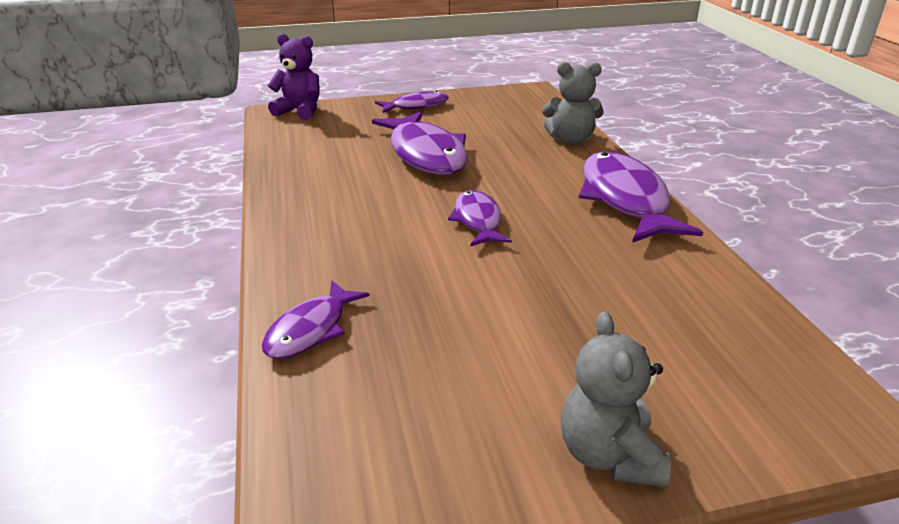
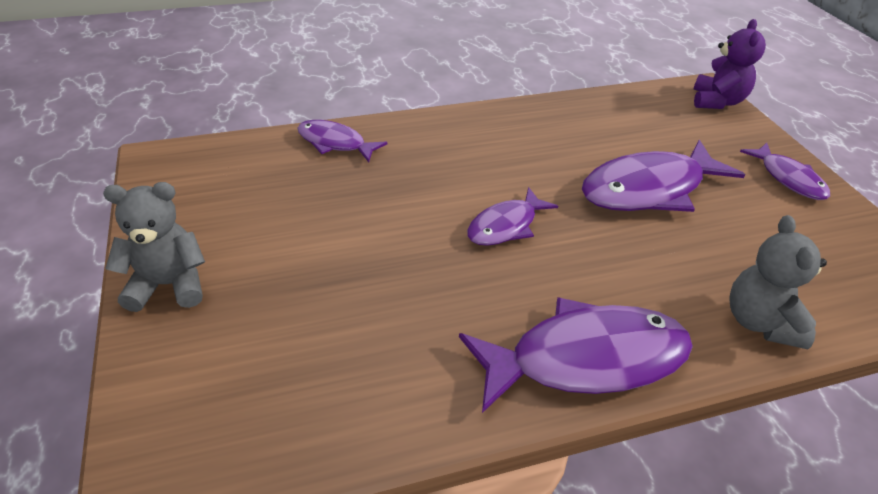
camera: 85 degrees right, 10 degrees up
(477, 220) = (506, 226): purple fish -> purple fish turned 150 degrees clockwise

